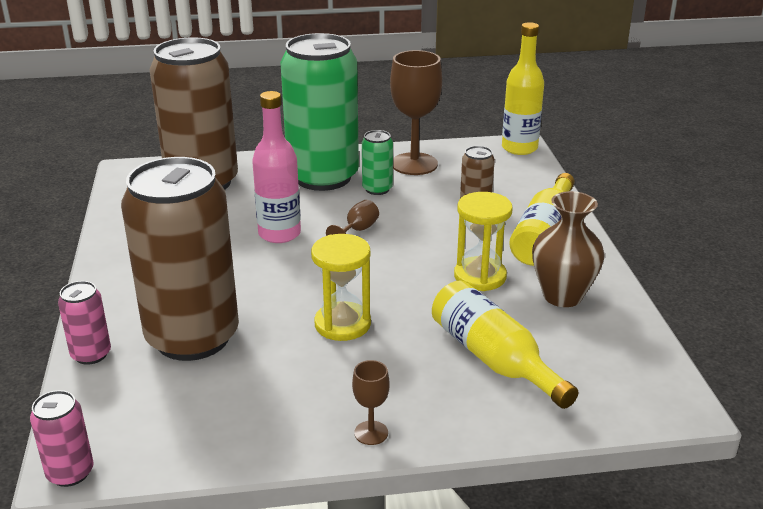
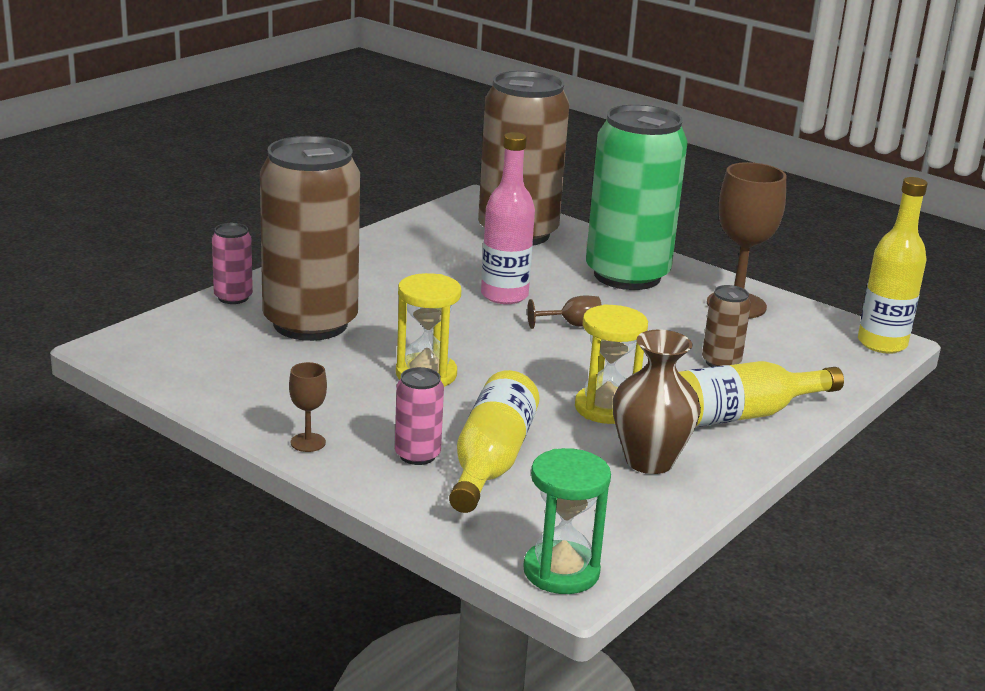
camera: 45 degrees right, 5 degrees down
(70, 473) = (106, 349): pink can -> pink can (417, 455)
(377, 189) = (657, 306): green can -> none
(662, 404) = (561, 571): none -> green hourglass

